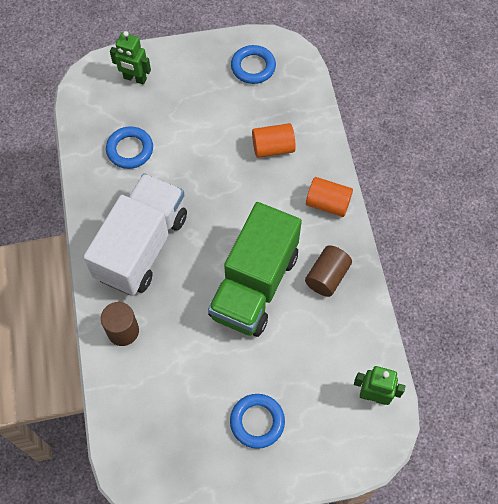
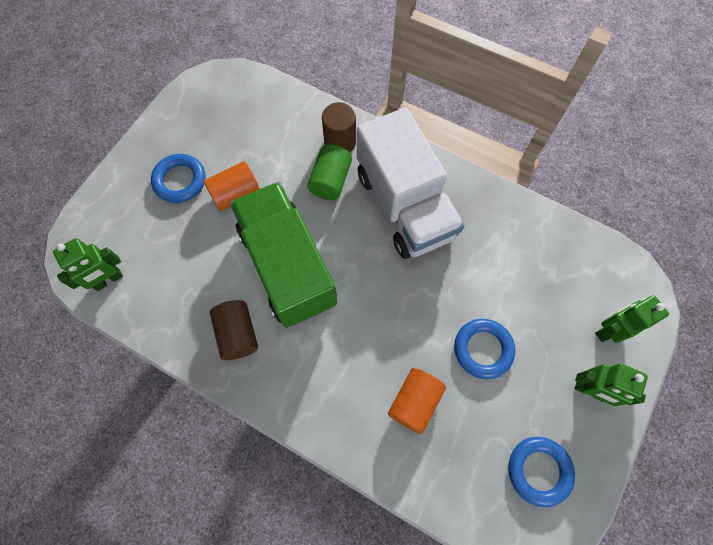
camera: 130 degrees right, 5 degrees up
(130, 150) = (518, 264): blue ring -> blue ring (483, 349)
(163, 311) = (330, 180): none -> green cylinder
(183, 68) = (590, 390): none -> green robot
(328, 203) = (307, 402): orange cylinder -> orange cylinder (236, 194)

